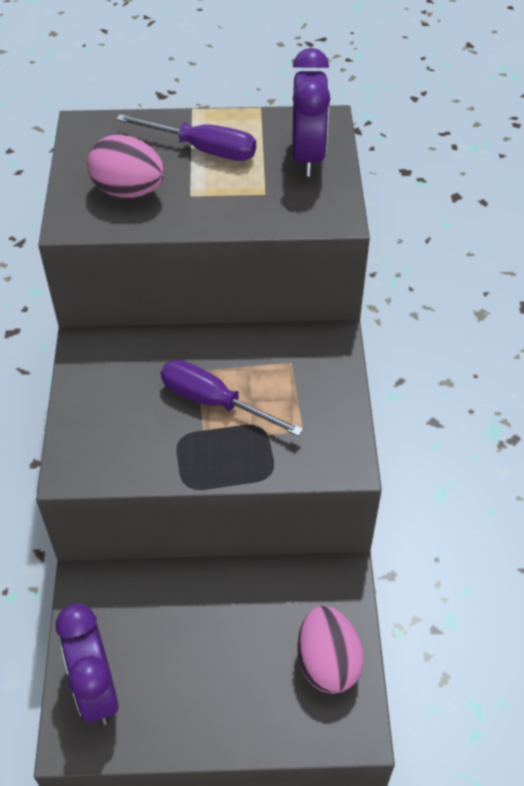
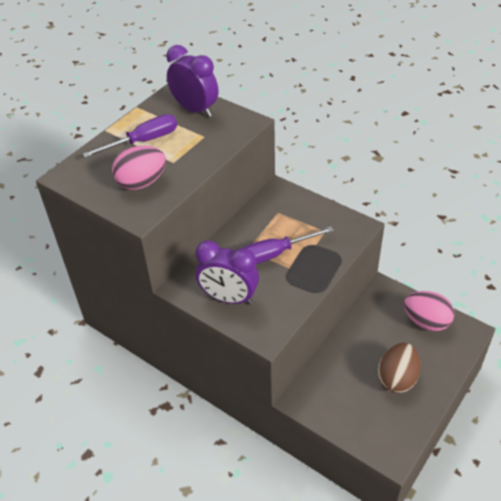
camera: 50 degrees left, 5 degrees down
(96, 689) = (370, 428): purple clock -> purple clock (229, 298)
(199, 678) = (397, 378): none -> brown egg

